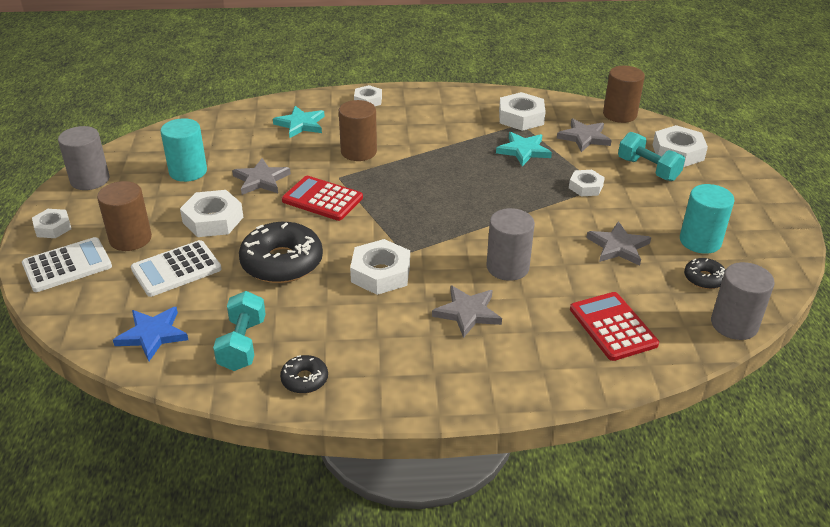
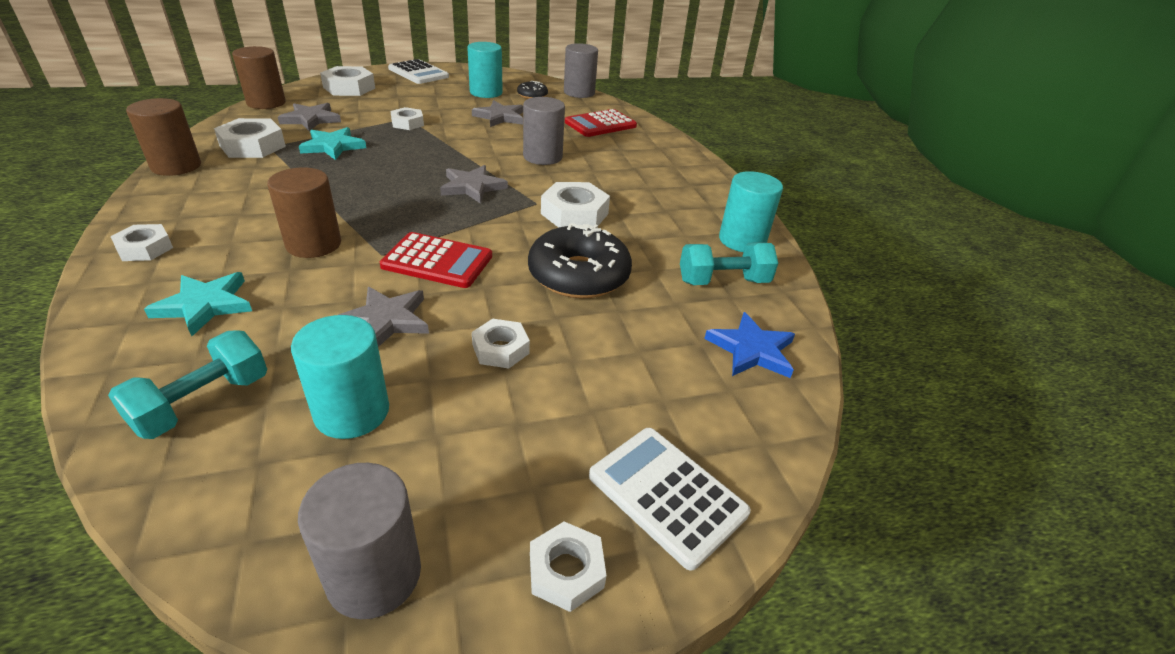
camera: 105 degrees left, 0 degrees up
(130, 239) = (570, 432): brown cylinder -> brown cylinder (176, 166)
(176, 269) = (625, 359): white calculator -> white calculator (418, 73)
(213, 220) = (500, 349): white nut -> white nut, size x0.63
(304, 379) = (742, 240): black donut -> turquoise cylinder
(322, 199) = (437, 261): red calculator -> red calculator turned 90 degrees counterclockwise
(467, 313) = (612, 173): grey star -> grey star (472, 187)
(648, 169) = (378, 100): turquoise dumbbell -> turquoise dumbbell (203, 403)

